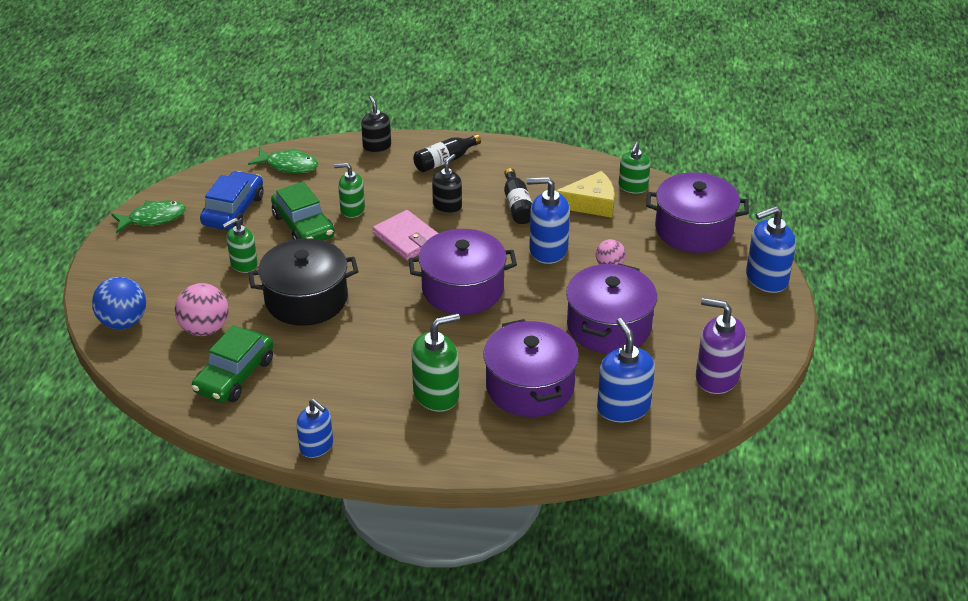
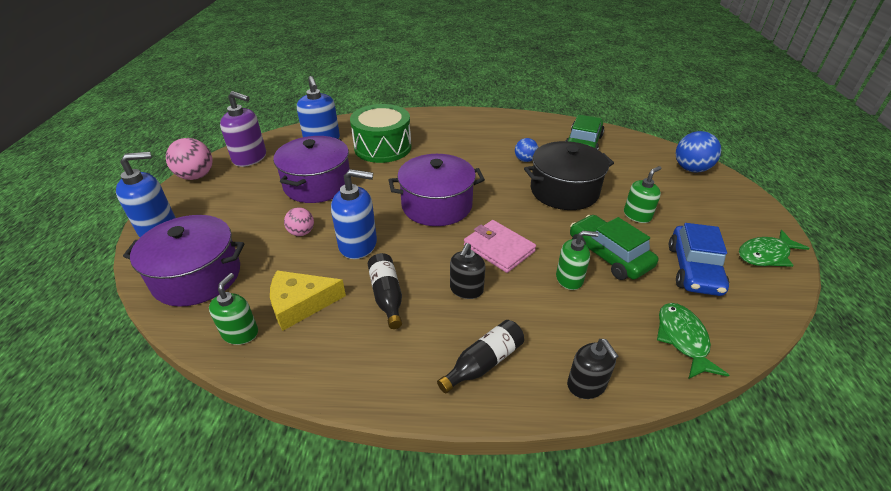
camera: 175 degrees right, 0 degrees up
(205, 329) = (626, 168): pink ball -> pink ball (196, 176)
(288, 165) = (683, 339): green fish -> green fish turned 75 degrees clockwise
(316, 446) = (510, 116): blue soap dispenser -> none
(332, 350) = (525, 160): none -> blue ball
(436, 394) = (445, 141): green soap dispenser -> none
(530, 386) = (383, 147): purple pot -> green drum

